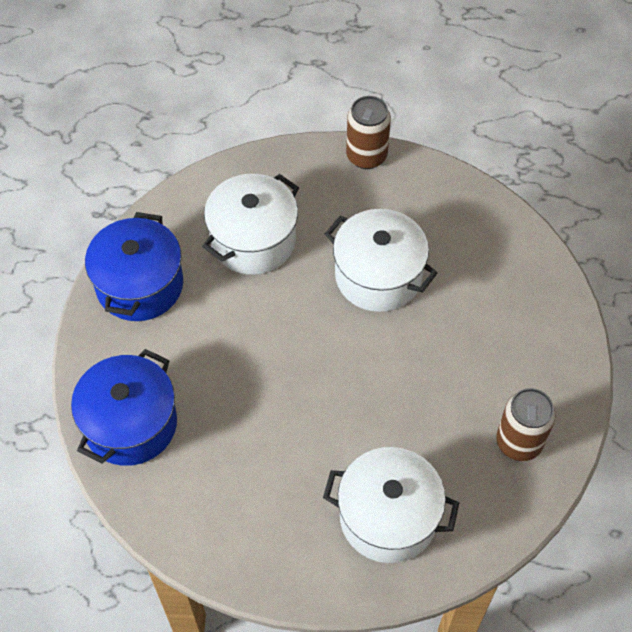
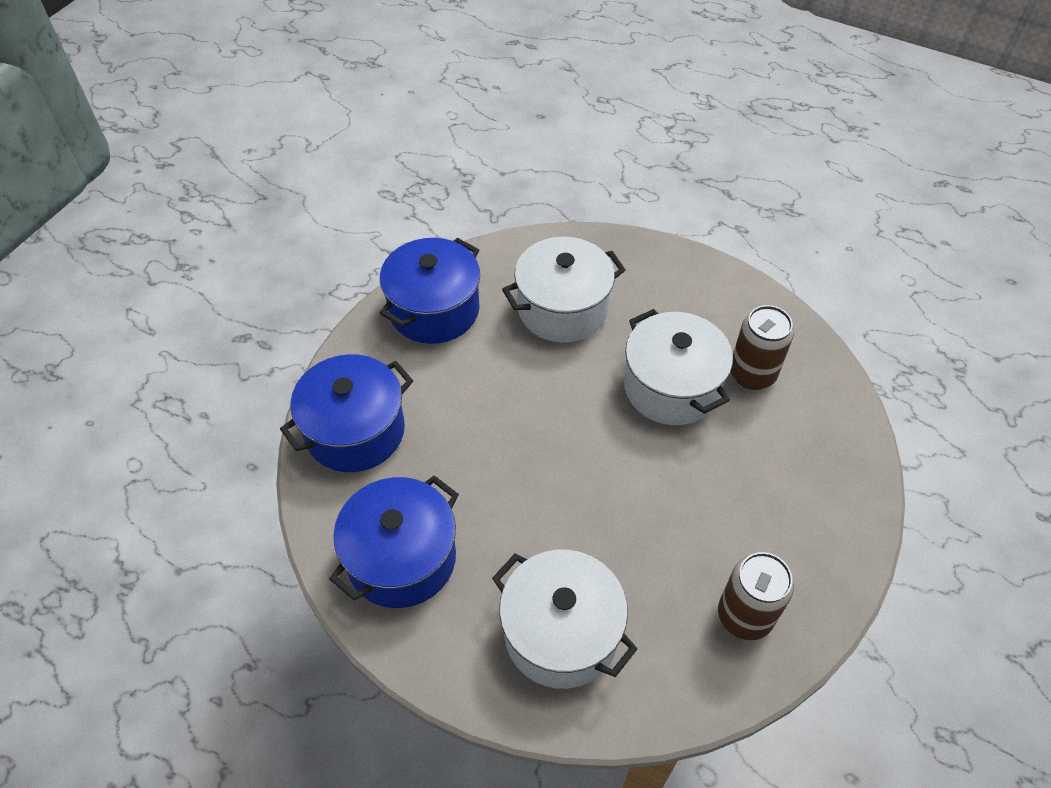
camera: 25 degrees right, 5 degrees down
(230, 514) = (402, 558): none -> blue pot
(366, 156) = (714, 272): brown can -> brown can (752, 374)

